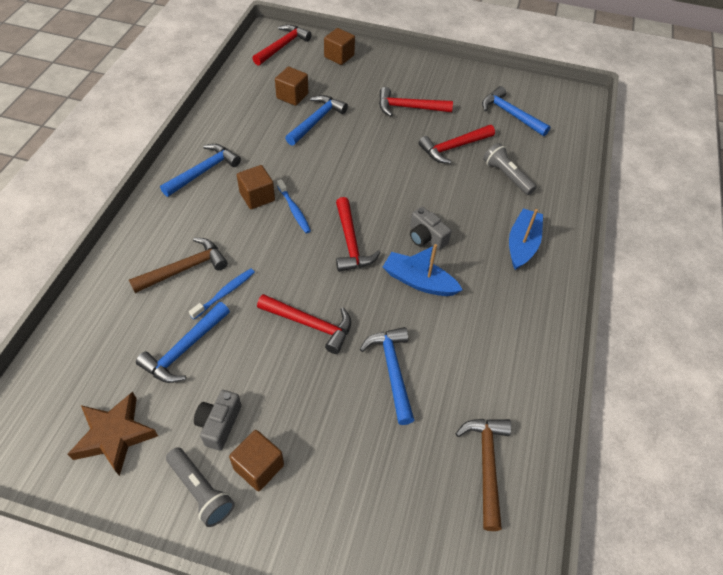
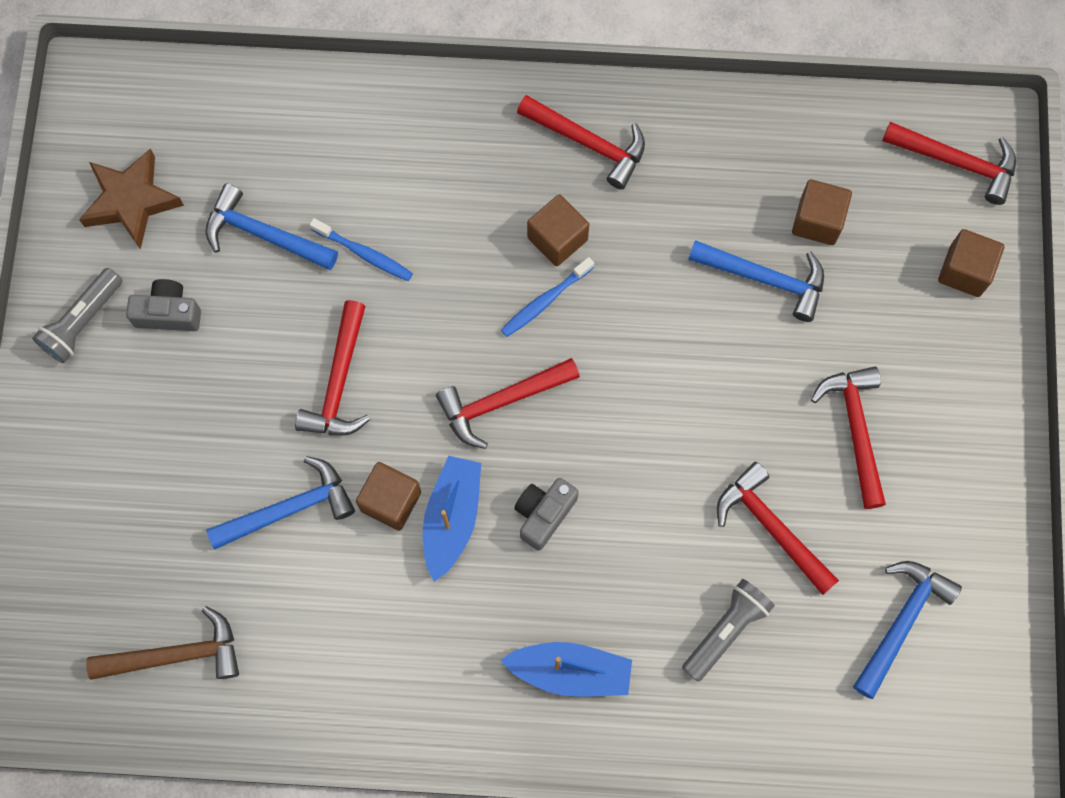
camera: 80 degrees right, 20 degrees up
(184, 268) = (393, 186): brown hammer -> none
(203, 171) = (588, 143): blue hammer -> red hammer
(259, 467) = (123, 377): brown cube -> brown cube (391, 501)

